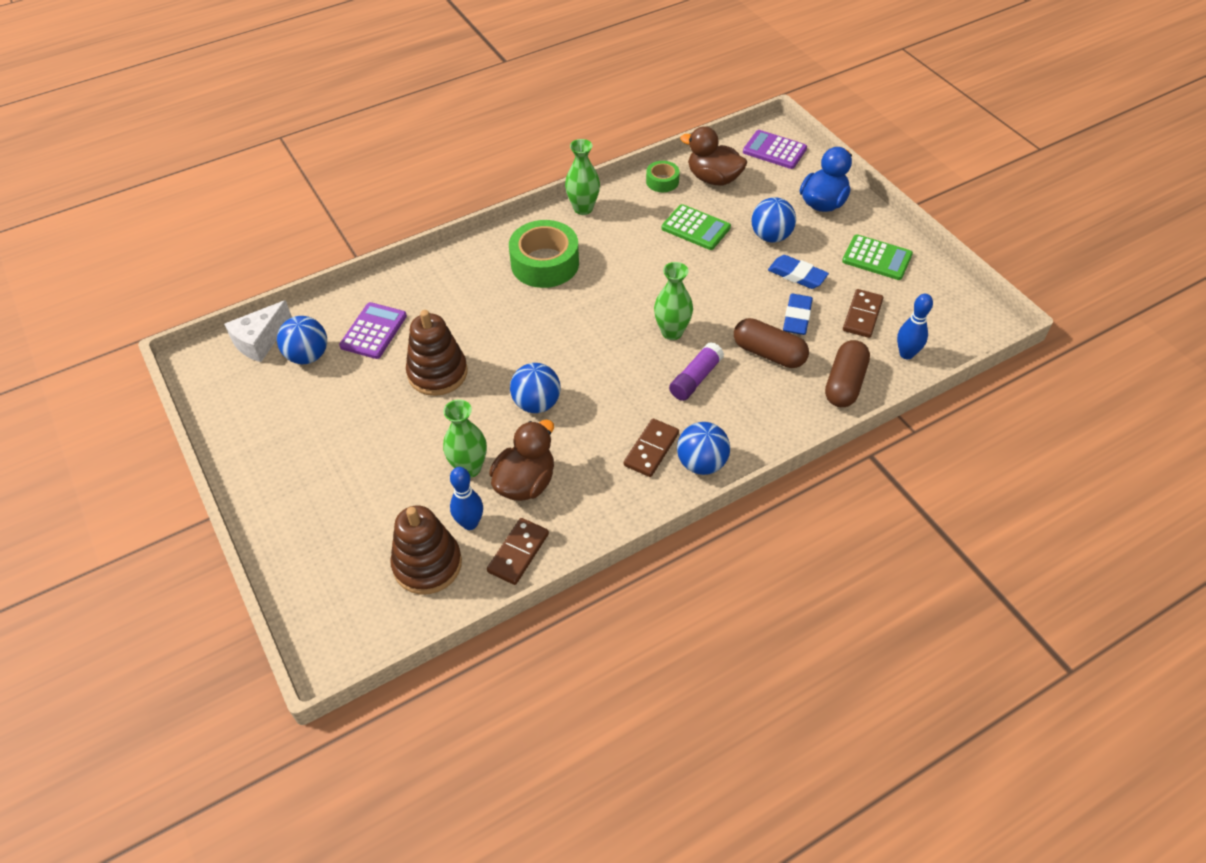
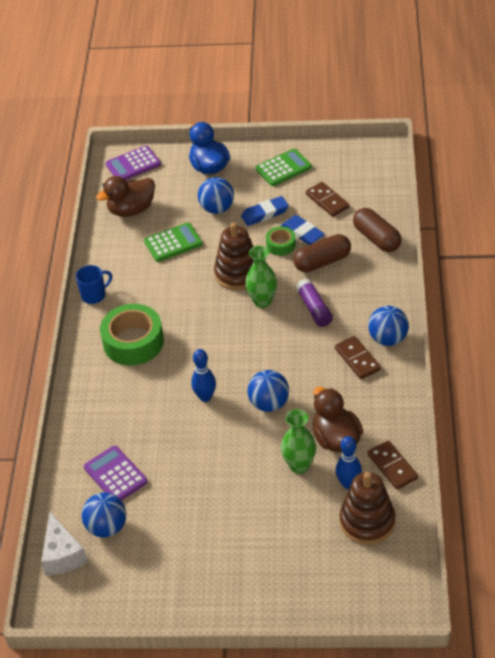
camera: 55 degrees left, 5 degrees down
(437, 373) = (193, 450): brown stacking toy -> brown stacking toy (238, 273)
(583, 208) = (94, 295): green vase -> blue mug
(662, 181) = (107, 238): green tape -> green tape (280, 245)
(906, 354) = (375, 198): blue bowling pin -> blue bowling pin (205, 397)

